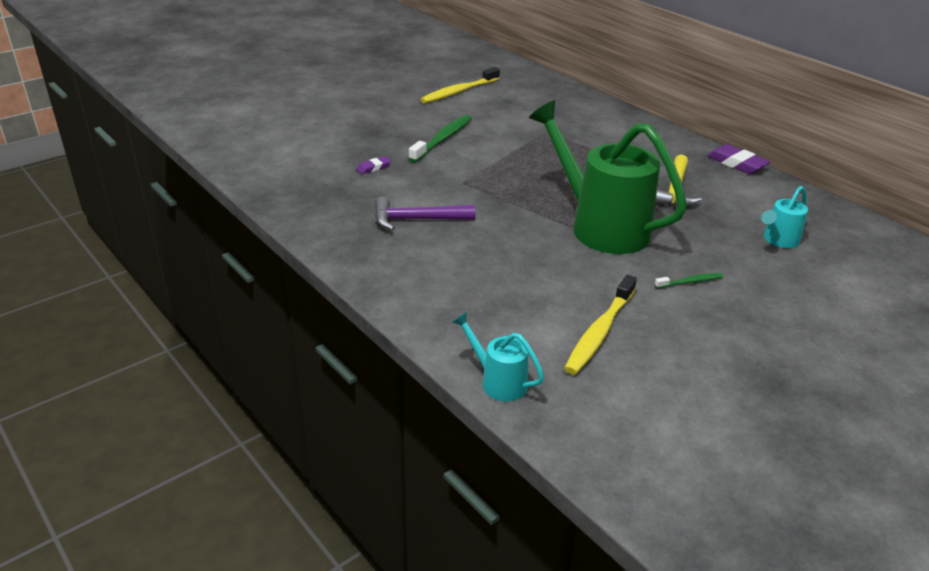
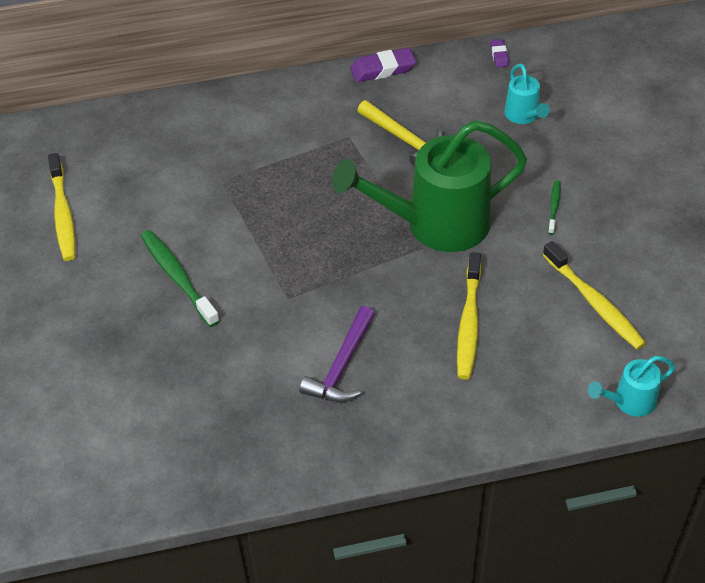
camera: 60 degrees left, 15 degrees up
(374, 167) = (204, 366): purple eraser -> purple eraser (499, 55)
(511, 267) = (469, 323): none -> yellow toothbrush

